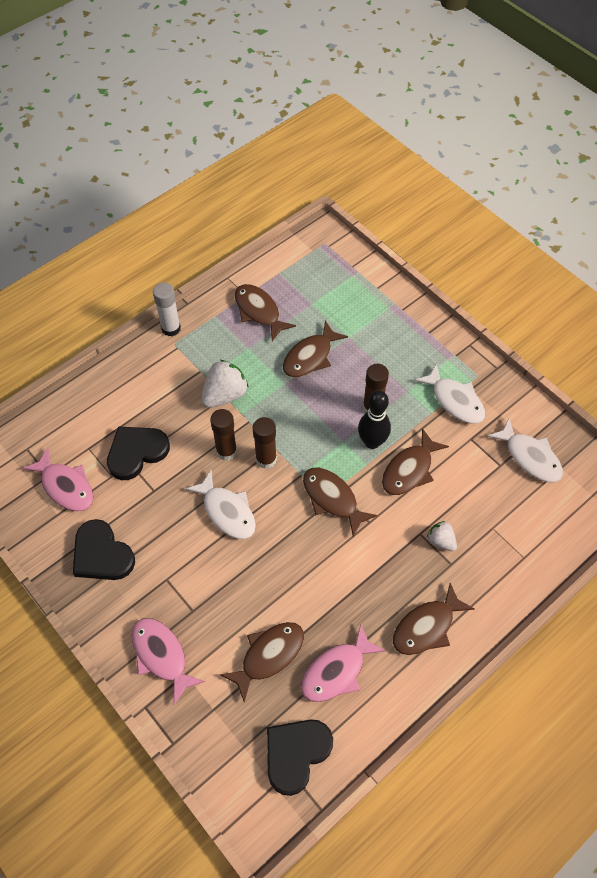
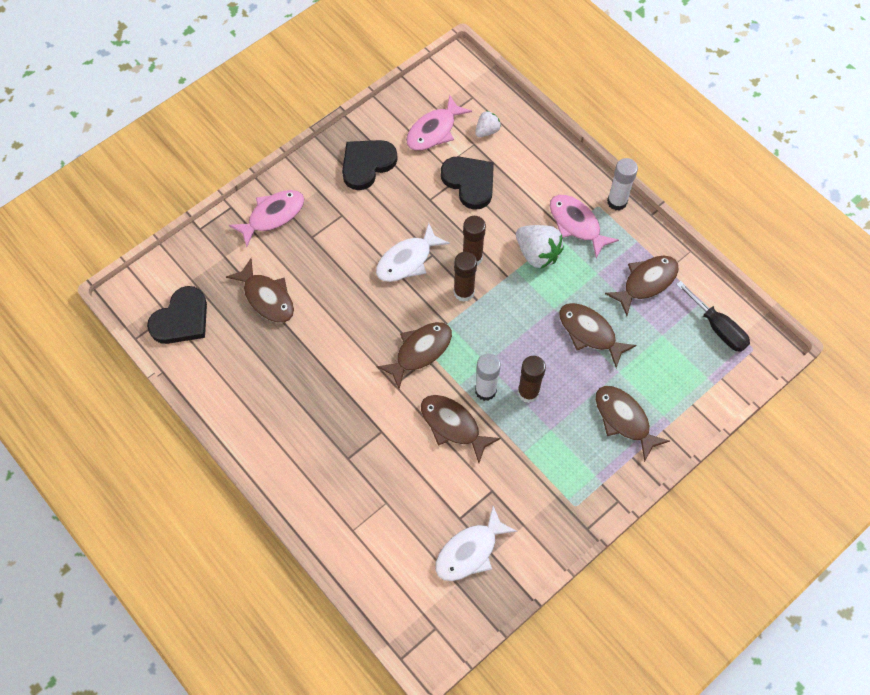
camera: 90 degrees right, 5 degrees up
(296, 754) = (181, 319): black heart -> black heart turned 90 degrees clockwise
(305, 264) = (718, 328): none -> black screwdriver
(337, 671) = (249, 352): pink fish -> pink fish (576, 224)
(372, 442) = (485, 390): black bowling pin -> white glue stick
(427, 627) = (285, 431): brown fish -> brown fish (624, 419)
(441, 541) = (372, 450): white strawberry -> white strawberry (487, 131)
(454, 400) = (540, 478): white fish -> none

